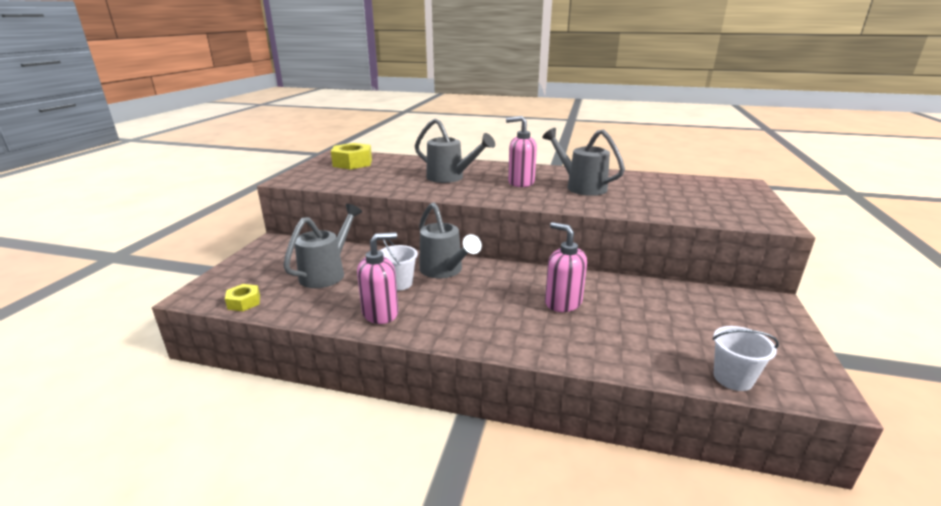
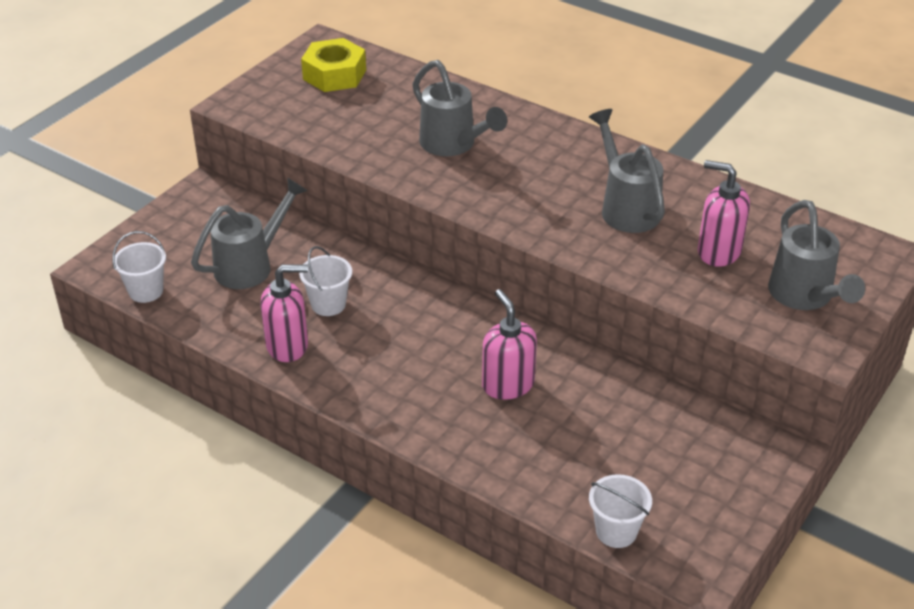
camera: 20 degrees right, 15 degrees up
(244, 302) = (146, 291): yellow nut -> white bucket
(445, 271) = (394, 297): grey watering can -> grey watering can (805, 297)
(520, 182) = (546, 178): pink soap dispenser -> pink soap dispenser (718, 252)

